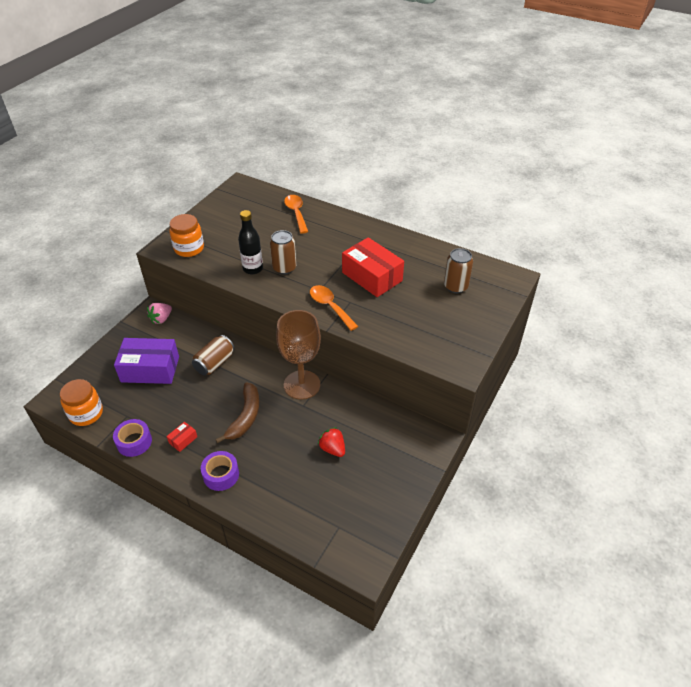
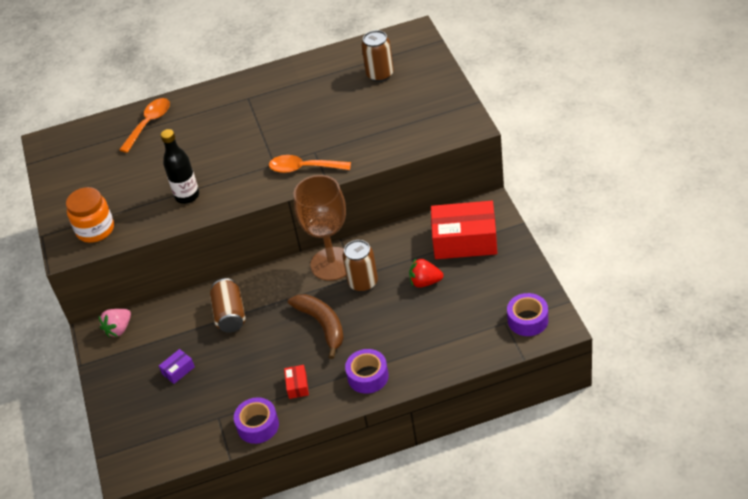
camera: 40 degrees left, 0 degrees up
(86, 413) = (177, 450): orange jar -> none
(150, 369) = (178, 370): purple box -> purple box, size x0.42
(161, 319) = (119, 329): pink strawberry -> pink strawberry turned 45 degrees clockwise
(284, 268) = (215, 173): brown can -> brown can (363, 282)
(296, 213) = (149, 124): orange spoon -> orange spoon turned 90 degrees clockwise
(354, 541) = (528, 320): none -> purple tape
(372, 276) = (302, 120): red box -> red box (464, 240)

